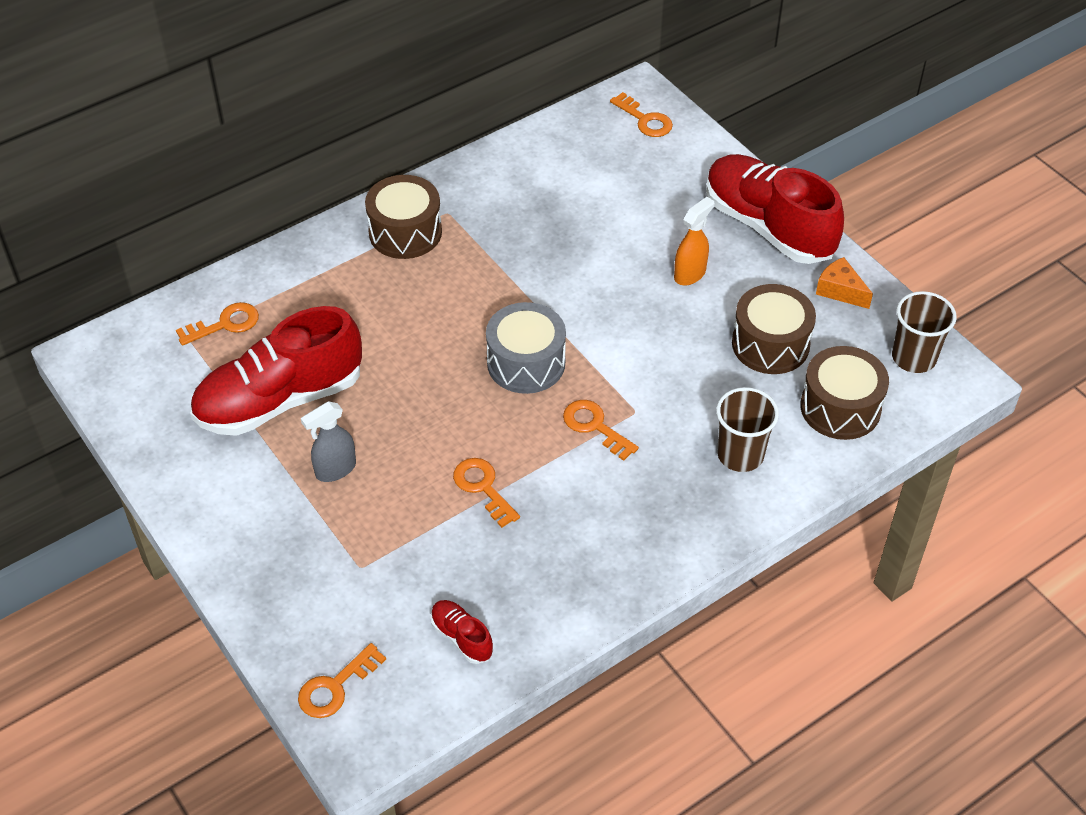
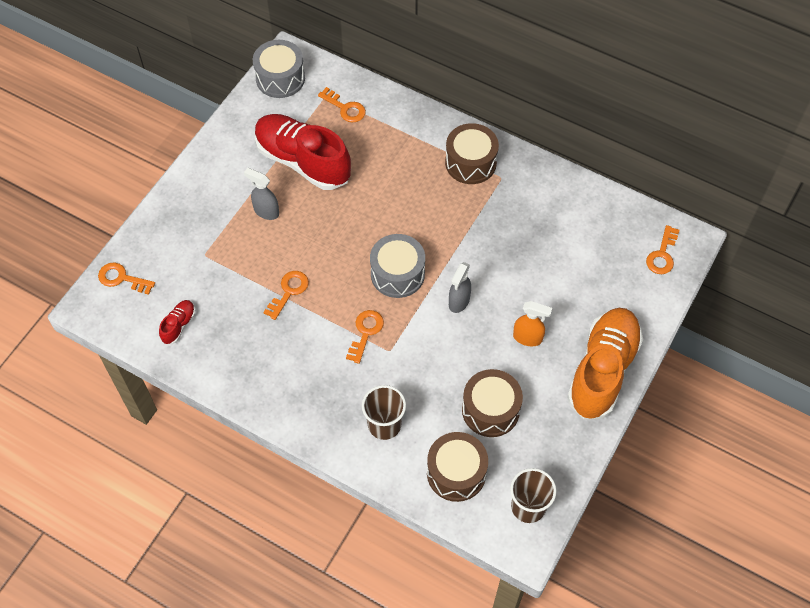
camera: 65 degrees right, 10 degrees up
(117, 377) = (280, 78): none -> grey drum
(603, 318) = (459, 302): none -> grey spray bottle
(768, 226) = (602, 370): red shoe -> orange shoe
(840, 290) = (566, 438): orange cheese -> none

